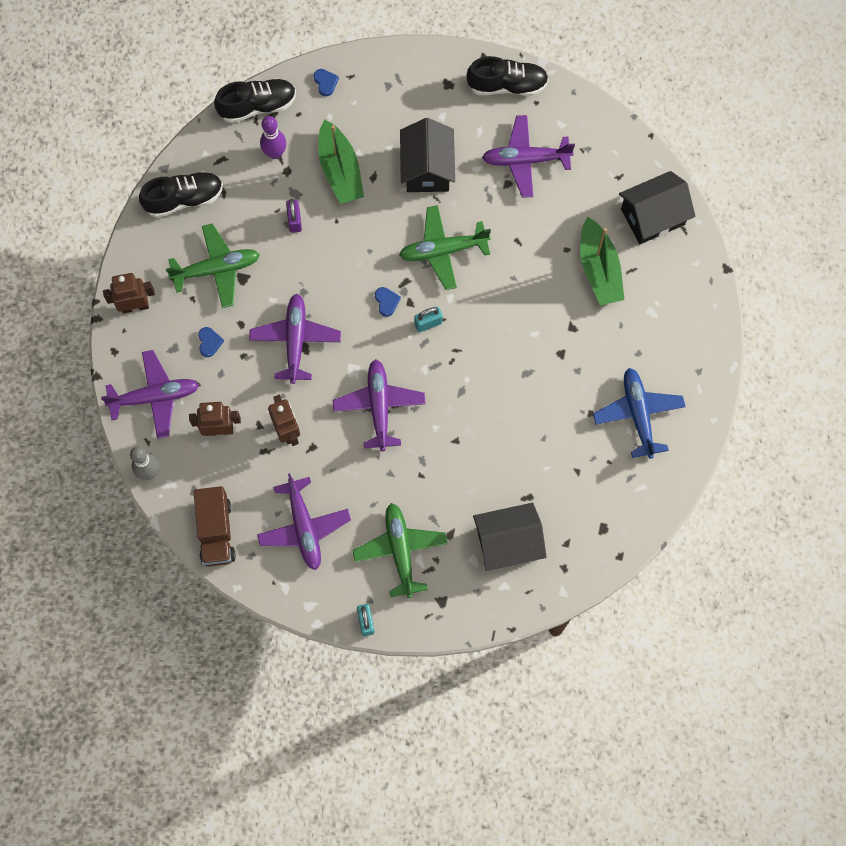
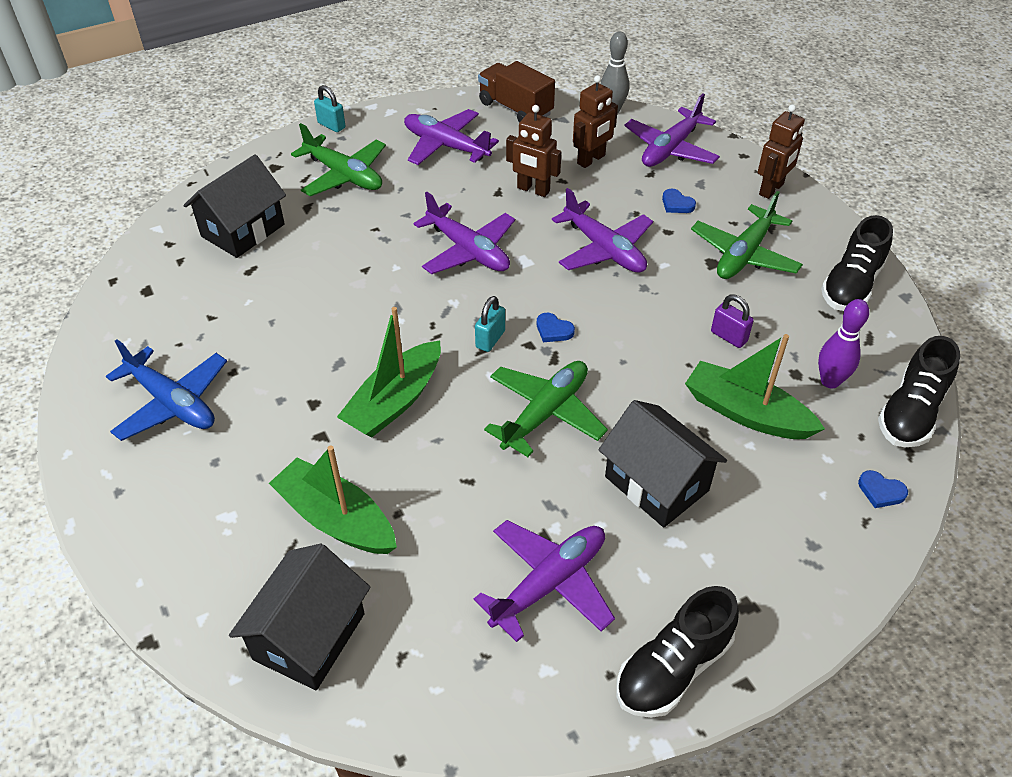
camera: 140 degrees right, 25 degrees down
(516, 320) = (395, 401): none -> green boat

